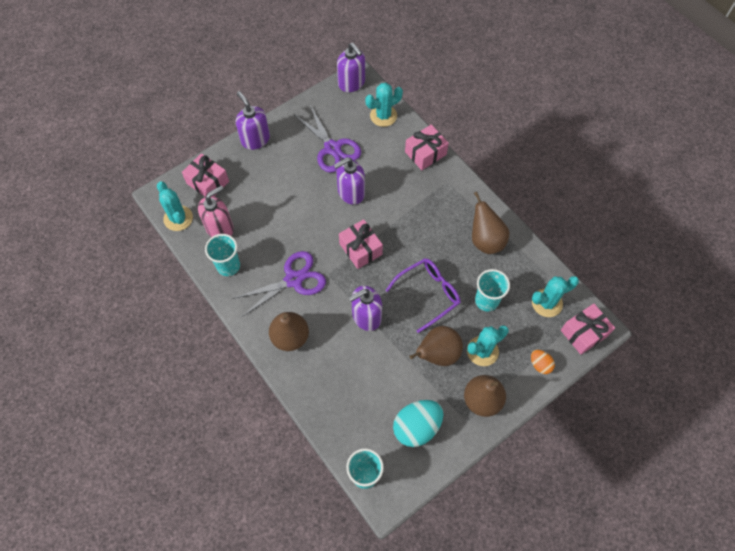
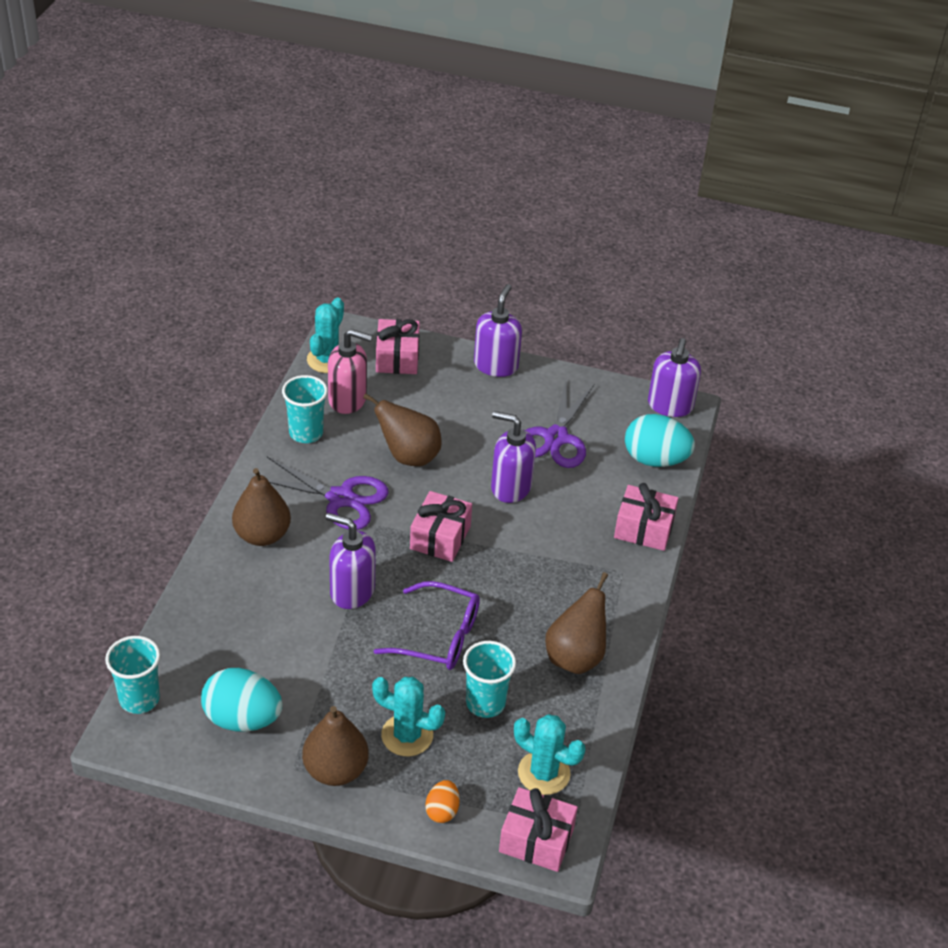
camera: 50 degrees right, 20 degrees down
(383, 116) = (655, 460): turquoise cactus -> turquoise egg
(437, 354) = (361, 689): brown pear -> brown pear (408, 456)

